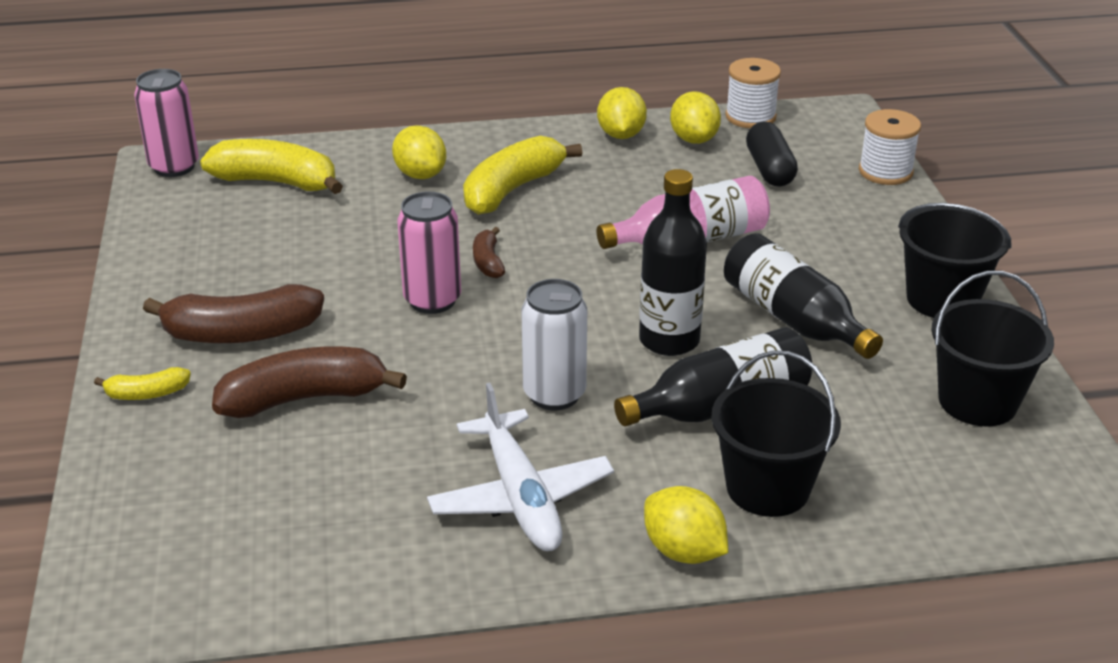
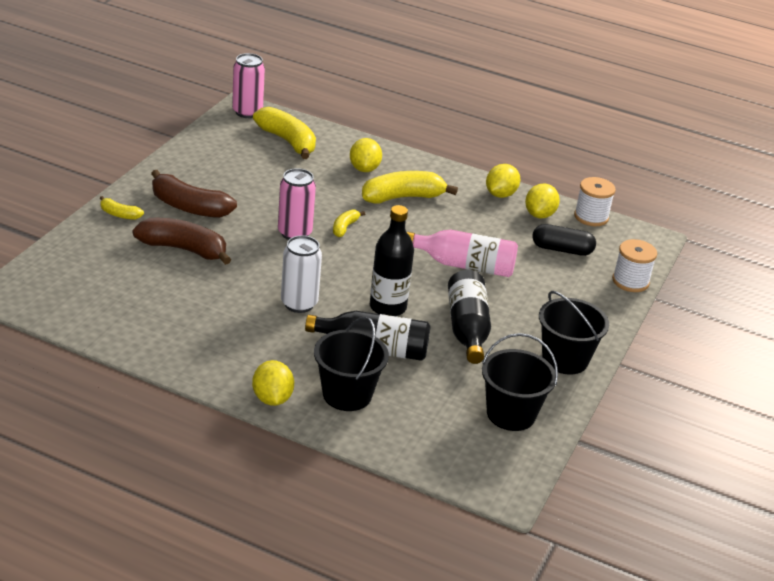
camera: 30 degrees right, 0 degrees up
(488, 262) = (345, 227): brown banana -> yellow banana
(520, 496) = (228, 338): white plane -> none
(769, 169) = (562, 249): black capsule -> black capsule turned 75 degrees clockwise

